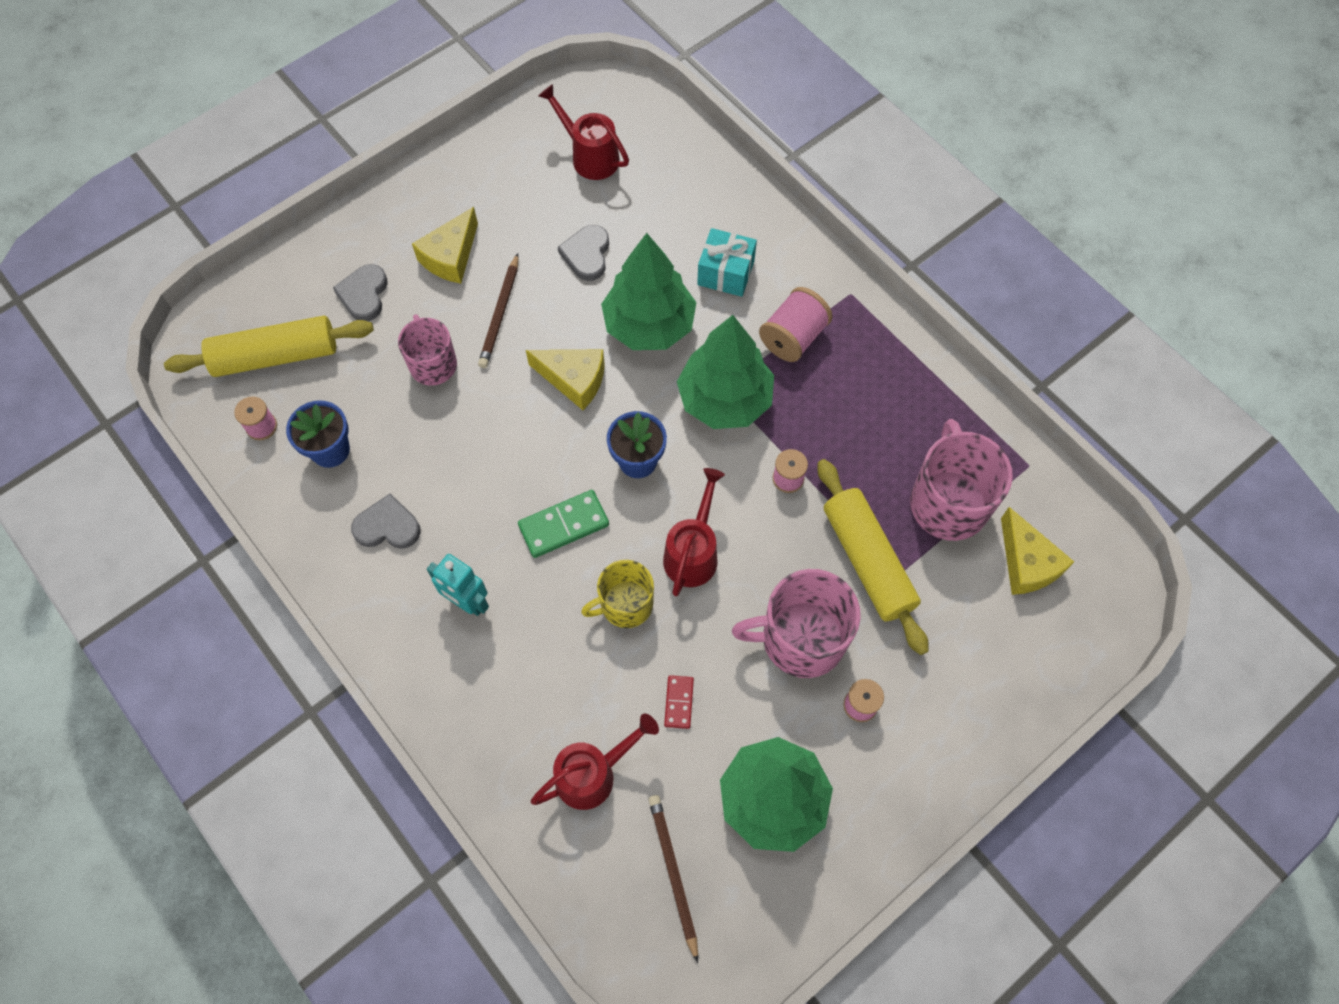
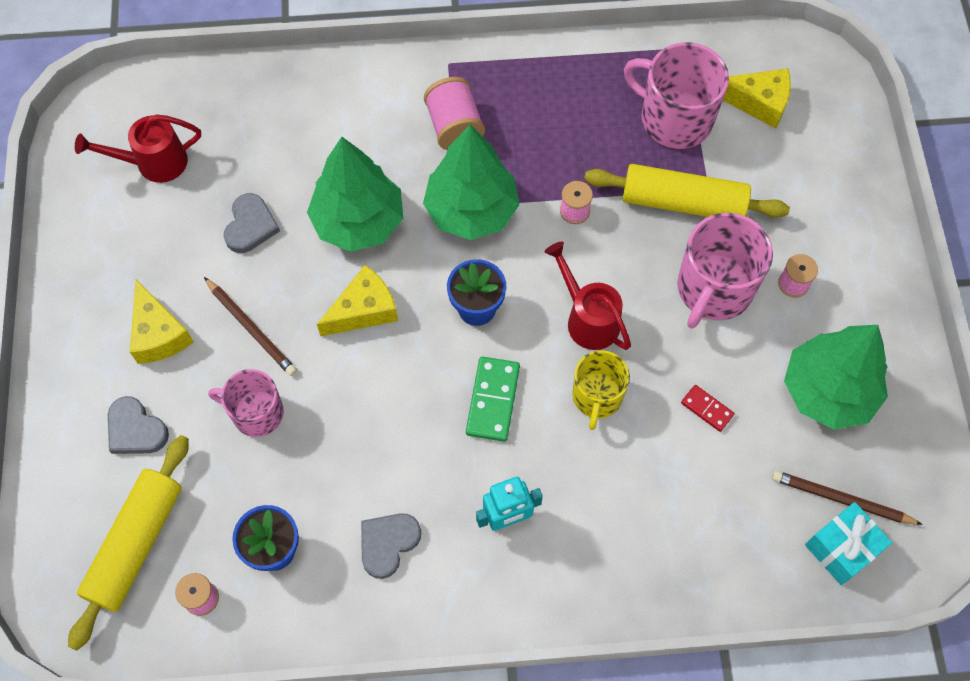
camera: 55 degrees left, 0 degrees up
(587, 254) = (250, 226): grey heart -> grey heart turned 120 degrees counterclockwise
(593, 774) = (724, 509): red watering can -> none
(725, 273) = (356, 136): turquoise gift -> turquoise gift (842, 548)

